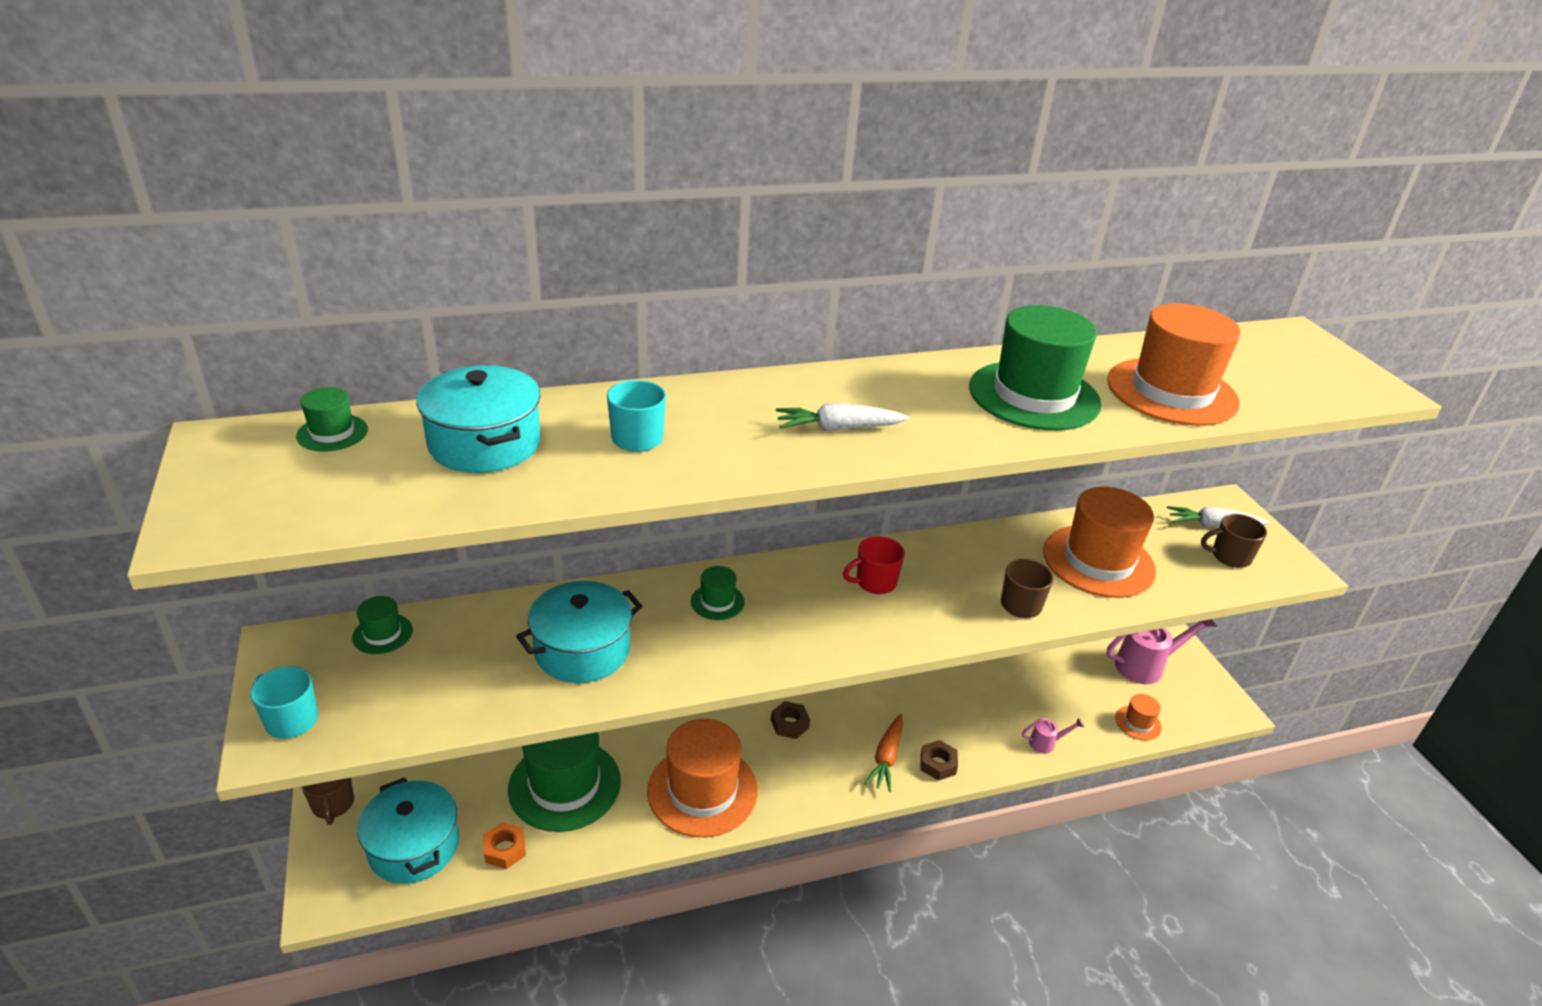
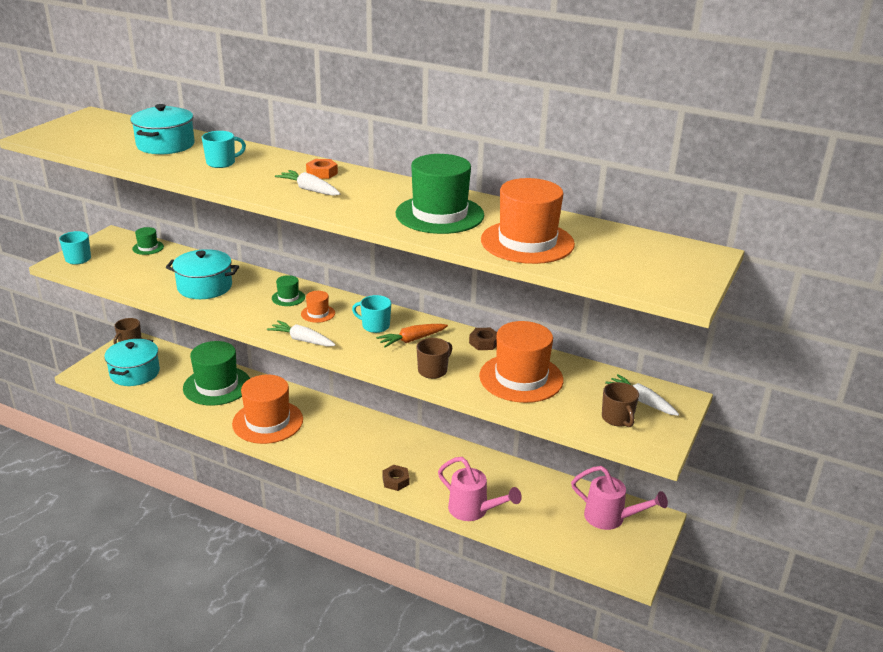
camera: 45 degrees right, 5 degrees down
(332, 433) = (126, 125): green hat -> none
(505, 849) = (162, 393): orange nut -> orange nut (322, 173)
(789, 724) = (349, 421): brown nut -> brown nut (484, 343)
(834, 653) = (302, 340): none -> white carrot
(875, 582) = (375, 326): red mug -> turquoise mug
(886, 758) = (373, 462): orange carrot -> orange carrot (411, 340)
(1046, 743) = (473, 510): pink watering can -> pink watering can, size x2.04
(1138, 723) = (551, 538): orange hat -> orange hat (318, 313)
(1230, 556) = (617, 418): brown mug -> brown mug turned 150 degrees counterclockwise

